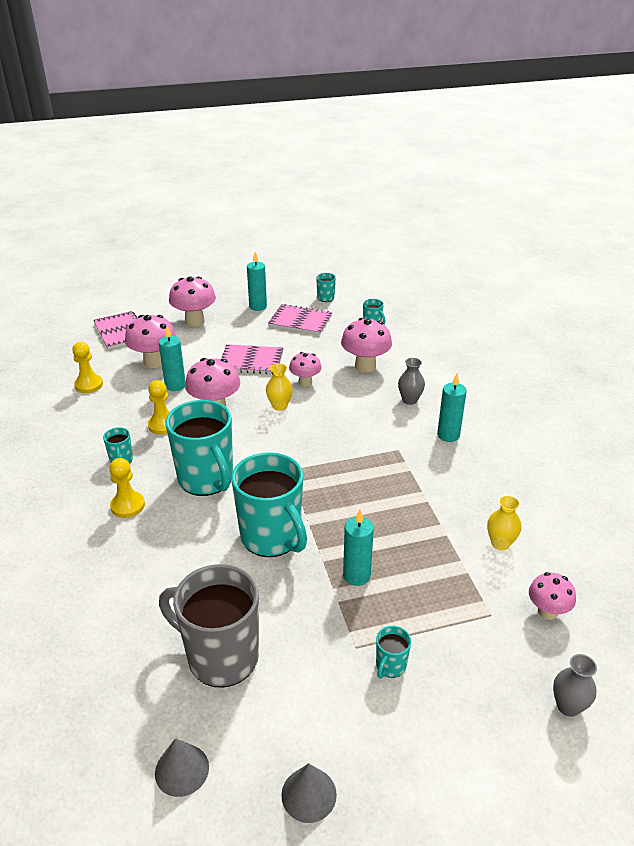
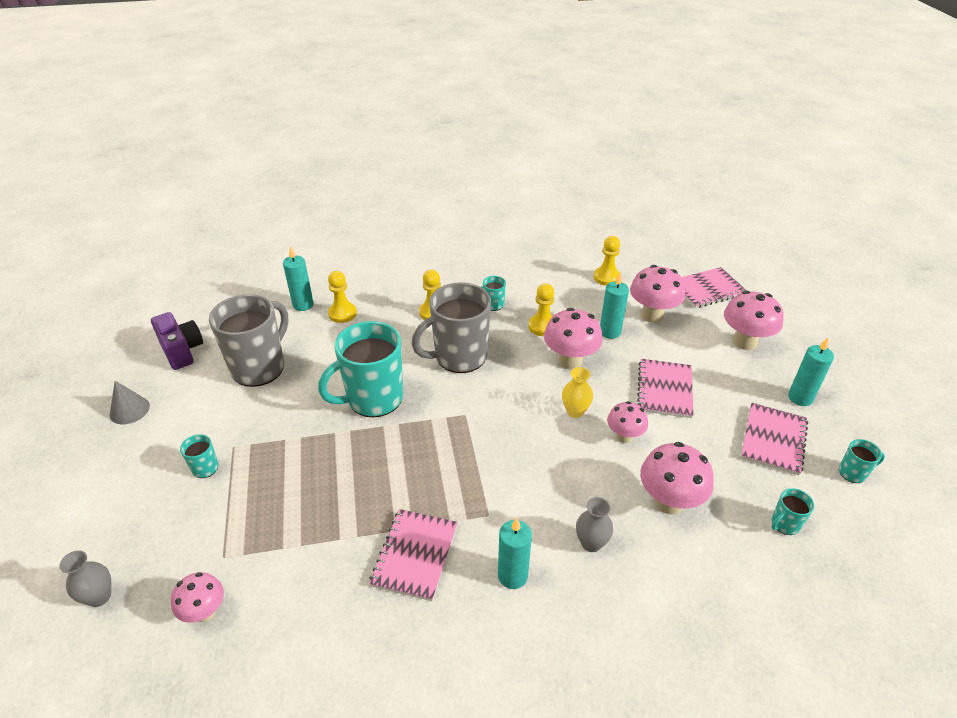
camera: 95 degrees right, 5 degrees up
(117, 590) = (342, 313): none -> yellow pawn
(182, 770) = (182, 351): grey cone -> purple camera
(206, 479) = (459, 357): turquoise mug -> grey mug
(356, 575) = (309, 455): turquoise candle -> turquoise candle (303, 305)
(447, 486) = (415, 555): none -> pink notebook
(500, 543) = (311, 590): yellow vase -> none

